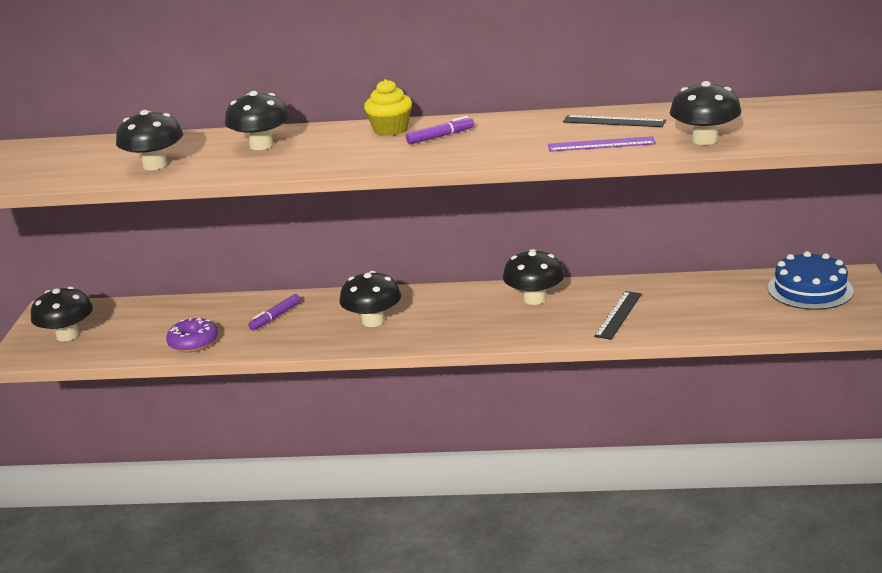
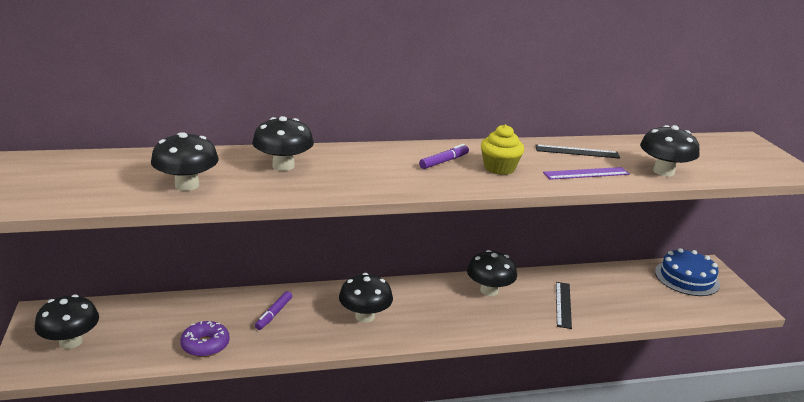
camera: 20 degrees left, 0 degrees up
(390, 129) = (394, 153): yellow cupcake -> yellow cupcake (499, 168)

